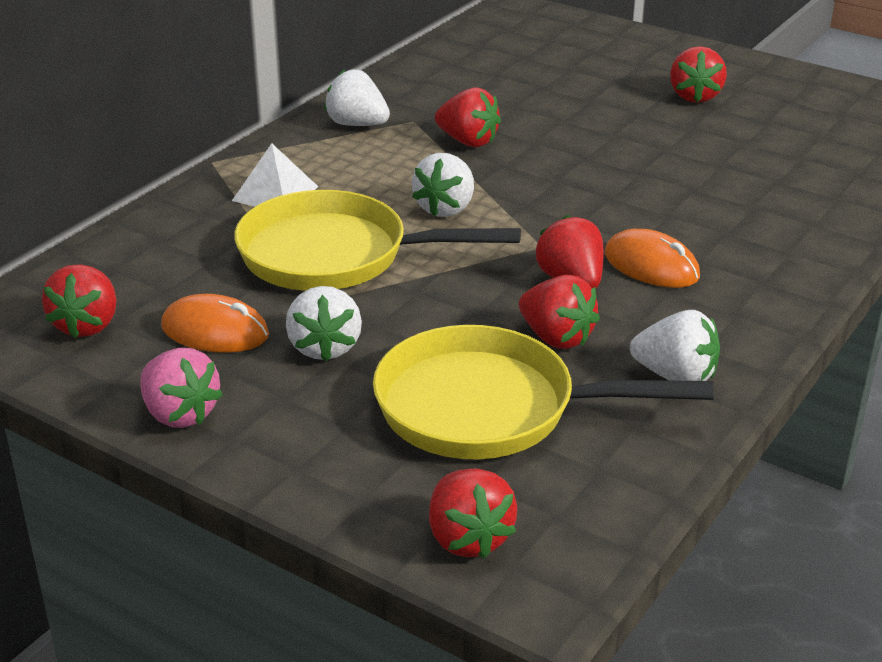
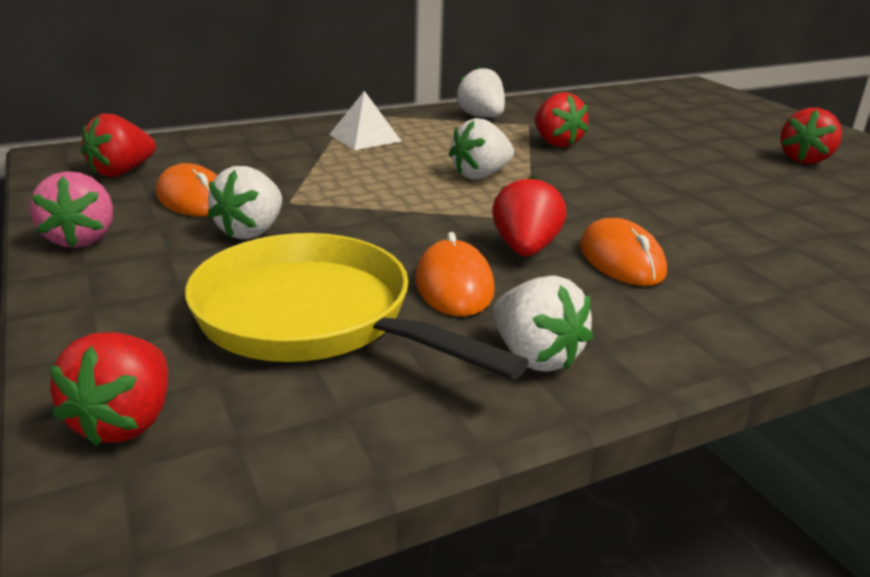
camera: 30 degrees right, 5 degrees down
(334, 255) = (351, 180): yellow pan -> none
(556, 338) = (454, 285): red strawberry -> orange mouse

